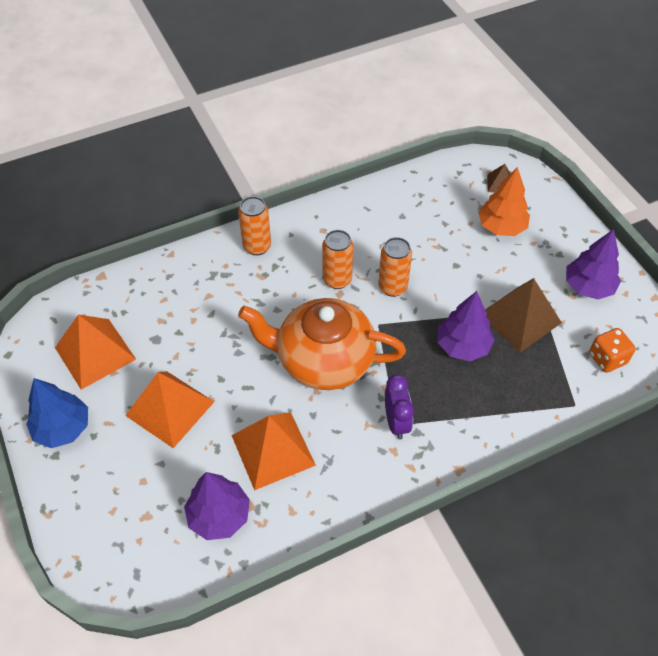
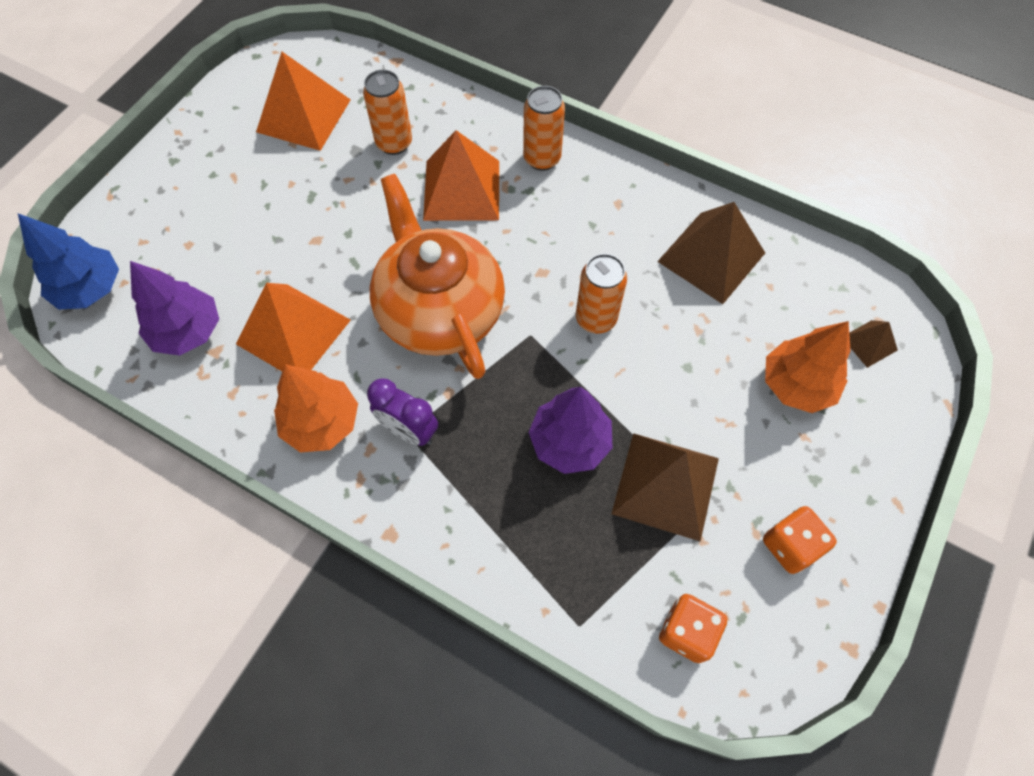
camera: 55 degrees right, 10 degrees up
(63, 428) = (205, 147): blue tree -> blue tree (90, 289)
(170, 408) = (283, 213): orange pyramid -> orange pyramid (462, 190)
(337, 280) = (560, 258): orange can -> orange can (394, 143)
(355, 468) = (321, 422): none -> orange tree
(395, 212) = (711, 257): none -> brown pyramid
(396, 422) = (409, 430): purple clock -> purple clock turned 75 degrees clockwise
(588, 287) = (790, 545): purple tree -> orange dice

